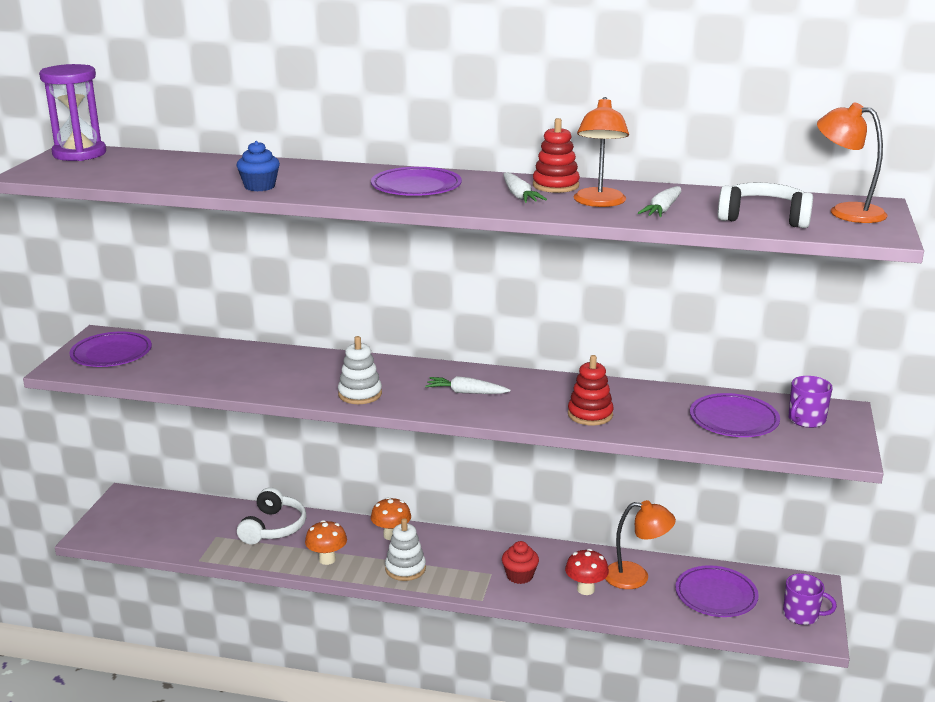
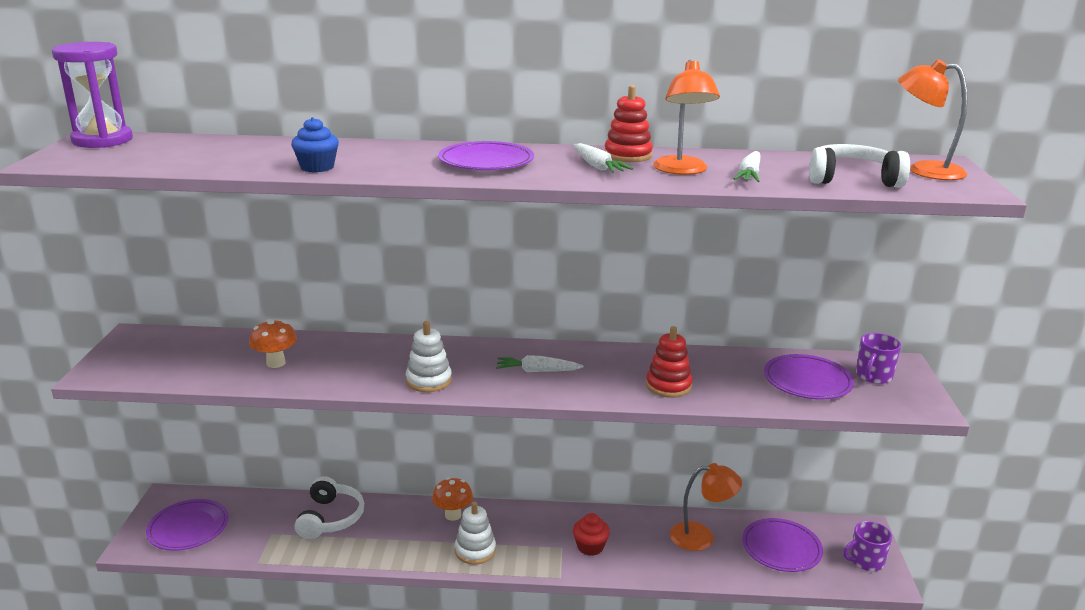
camera: 10 degrees left, 0 degrees up
(111, 354) = (149, 354): purple plate -> purple plate (188, 528)
(327, 559) = (393, 548): orange mushroom -> orange mushroom (276, 363)
(585, 589) = (657, 555): red mushroom -> none
(802, 615) = (865, 561): purple mug -> purple mug turned 150 degrees clockwise

